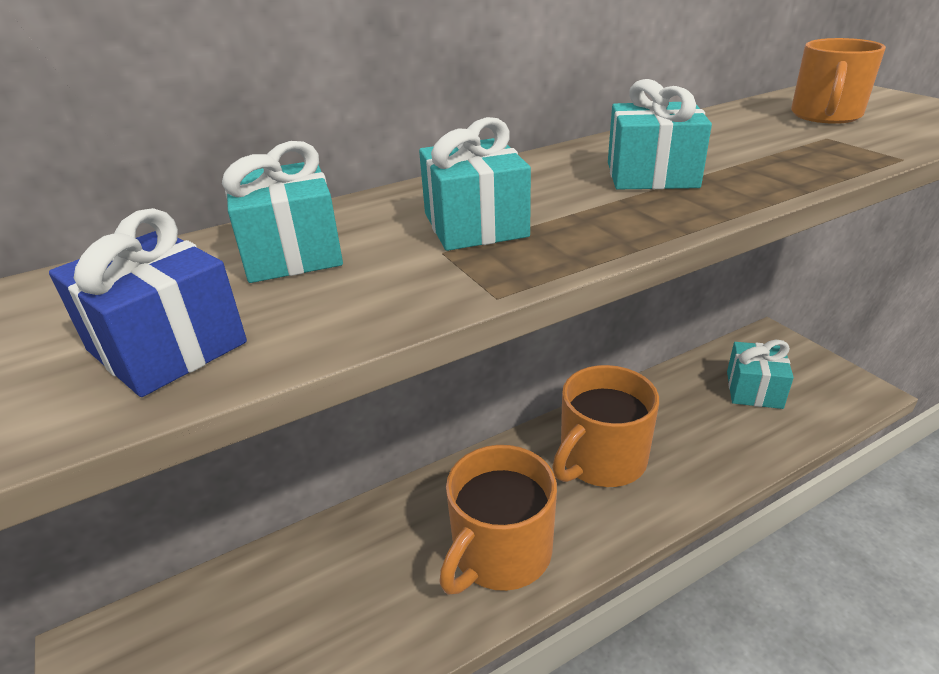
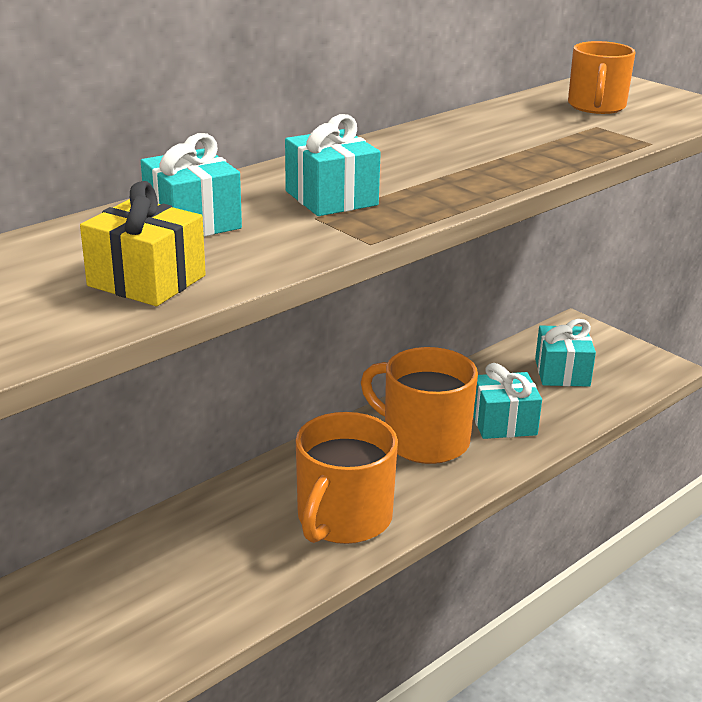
camera: 15 degrees left, 5 degrees down
(167, 346) = (147, 281): blue gift -> yellow gift
(601, 459) = (424, 440): orange mug -> orange mug turned 90 degrees clockwise
(651, 175) = (460, 158): turquoise gift -> turquoise gift (503, 423)

